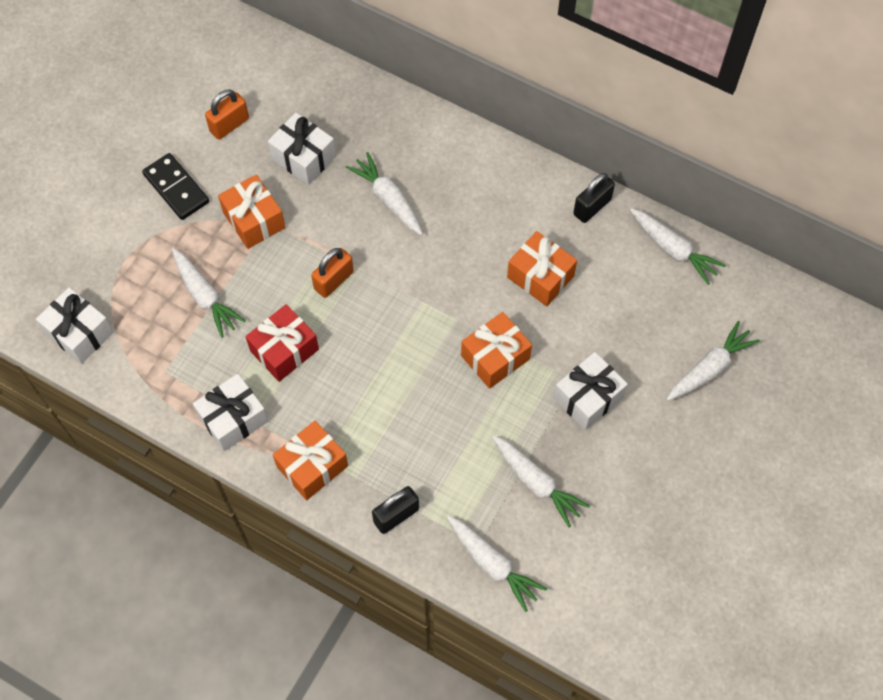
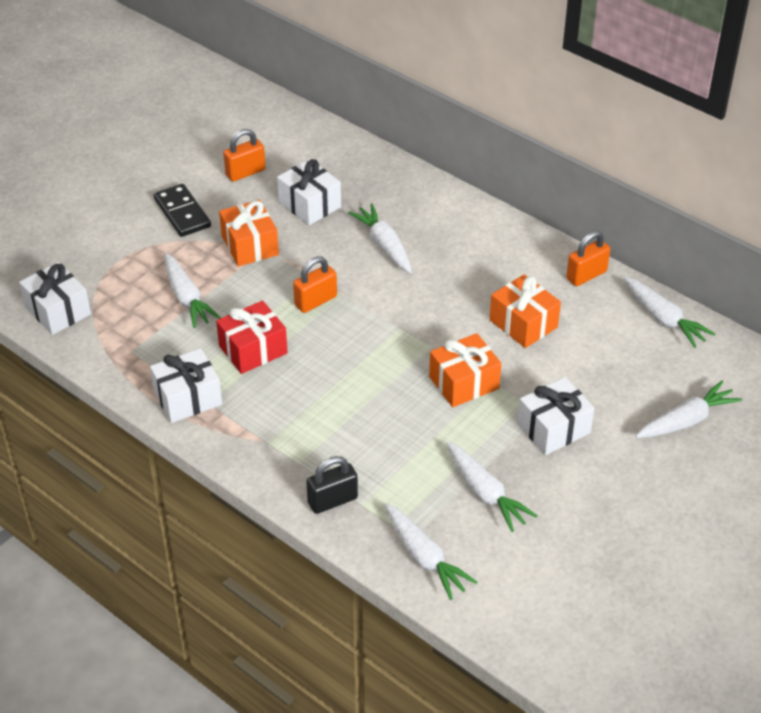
camera: 10 degrees right, 20 degrees down
(312, 466) = (256, 447): orange gift -> none
(592, 207) = (586, 275): black padlock -> orange padlock

